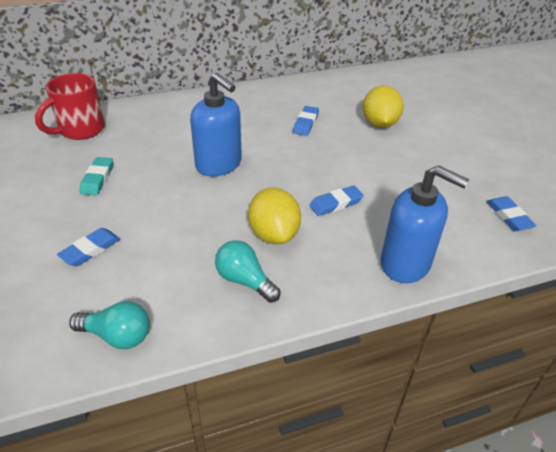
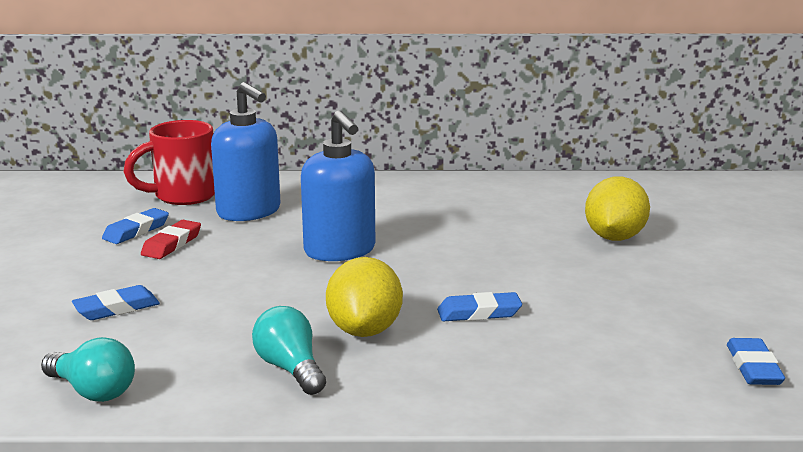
camera: 20 degrees right, 20 degrees down
(97, 179) = (172, 244): turquoise eraser -> red eraser
(306, 123) = (498, 224): blue eraser -> blue eraser (136, 231)
(405, 263) = (538, 391): blue soap dispenser -> blue soap dispenser (249, 212)

